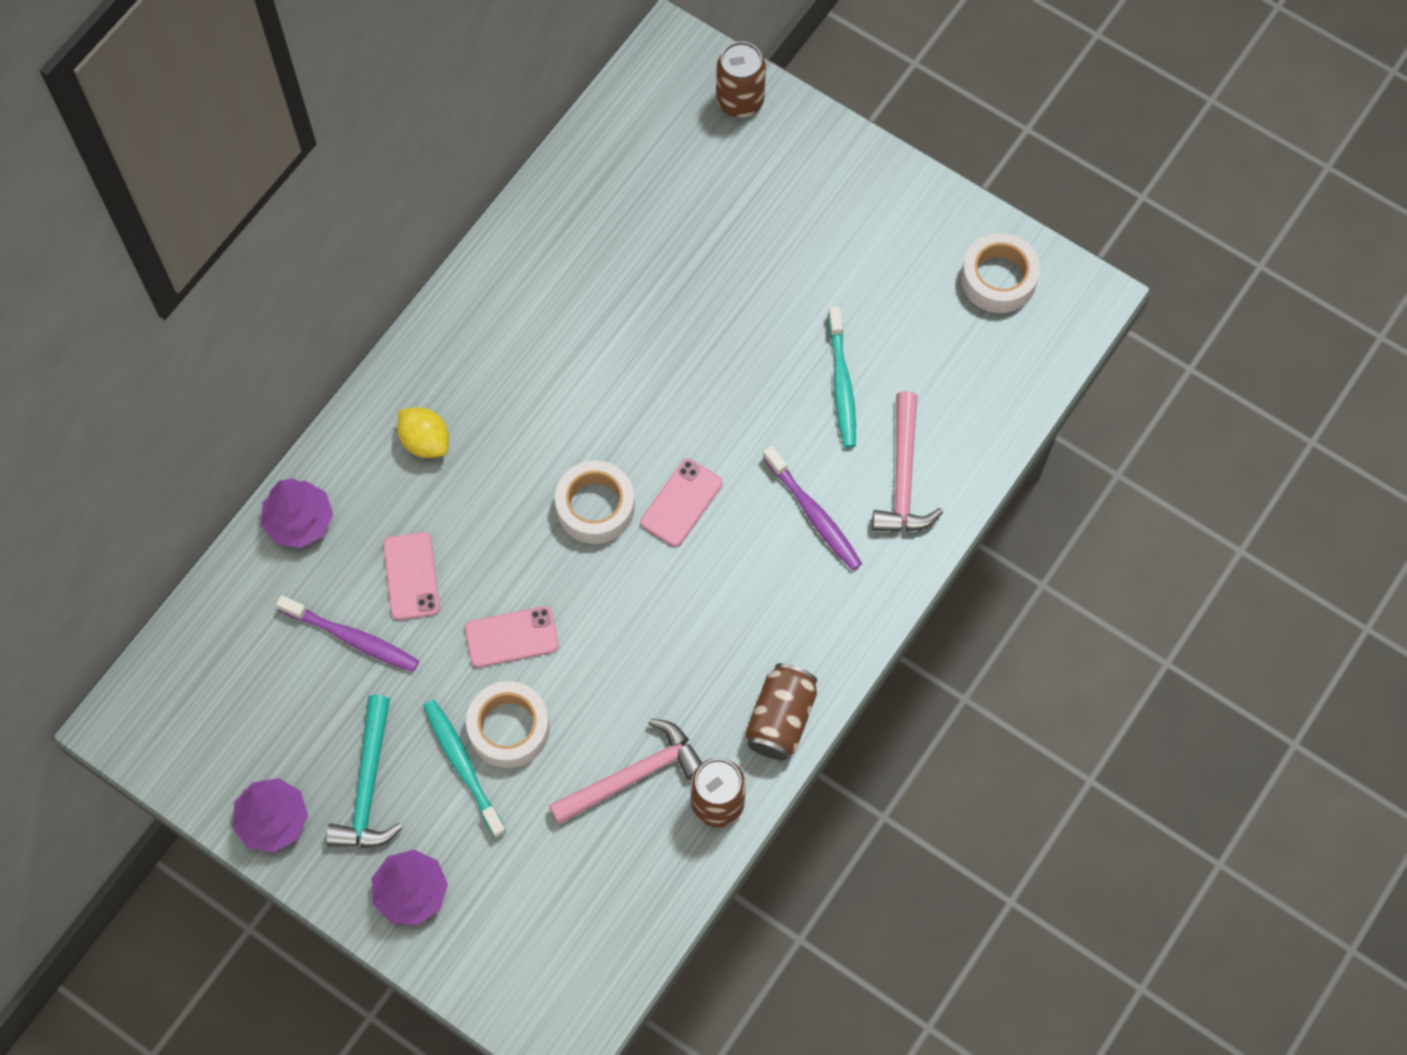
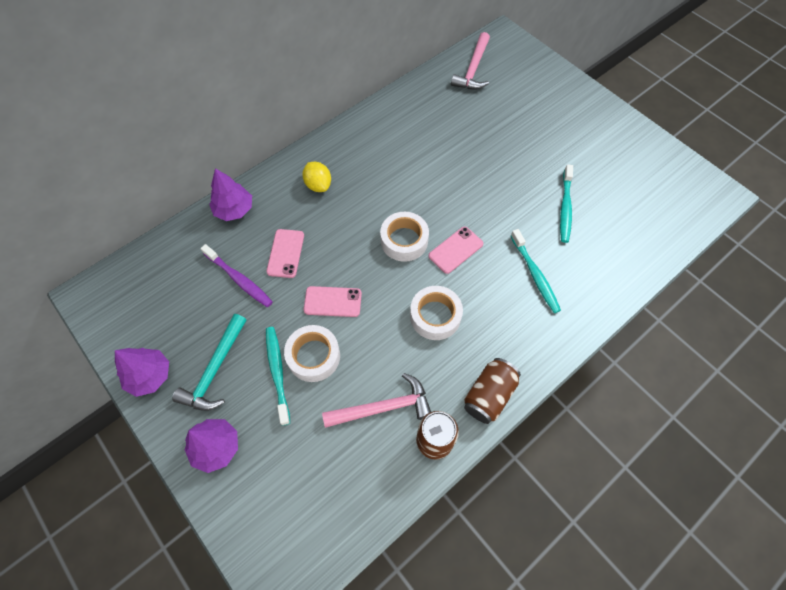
camera: 15 degrees right, 5 degrees down
(740, 101) = (534, 63): brown can -> none
(813, 514) = (535, 275): purple toothbrush -> turquoise toothbrush
(903, 477) = (594, 266): pink hammer -> pink hammer (473, 69)
(998, 279) = (667, 173): white tape -> white tape (435, 316)

